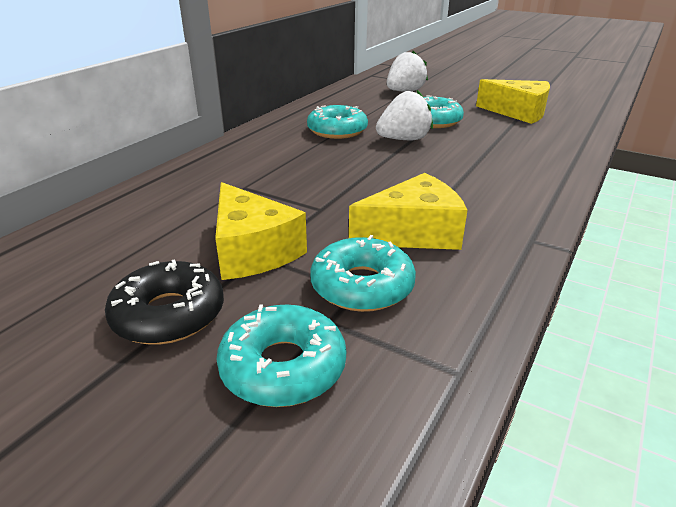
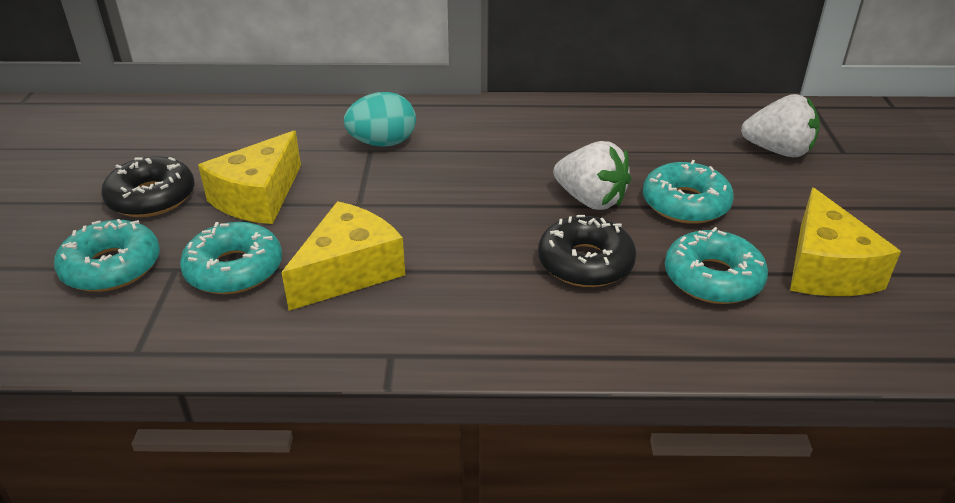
camera: 60 degrees right, 5 degrees up
(241, 180) = (382, 143): none -> turquoise egg
(337, 131) = (566, 149): turquoise donut -> turquoise donut (713, 278)
(413, 233) = (349, 271): yellow cheese -> yellow cheese turned 90 degrees counterclockwise
(470, 157) = (585, 262): none -> black donut

